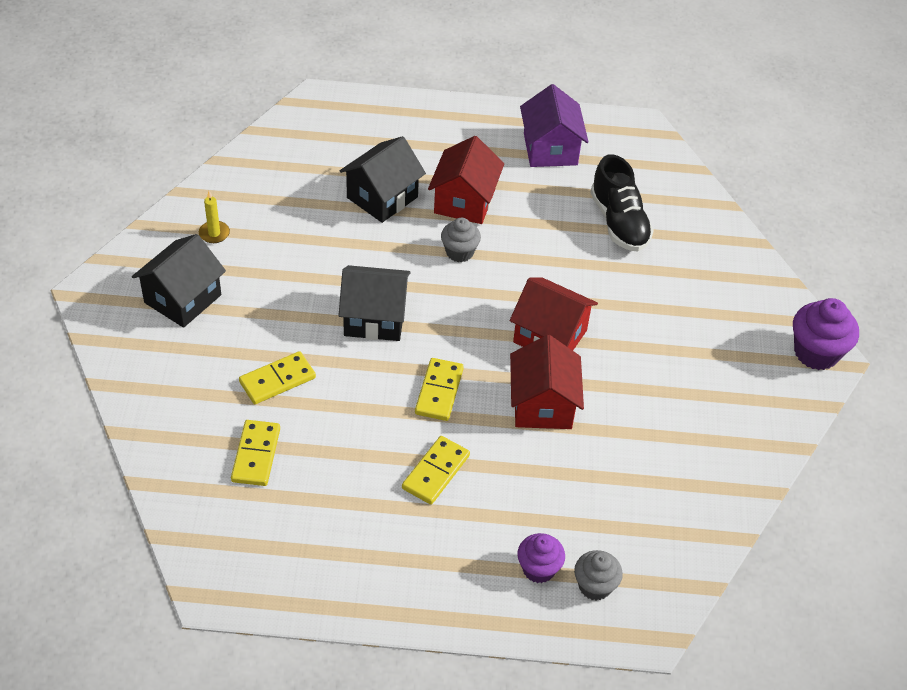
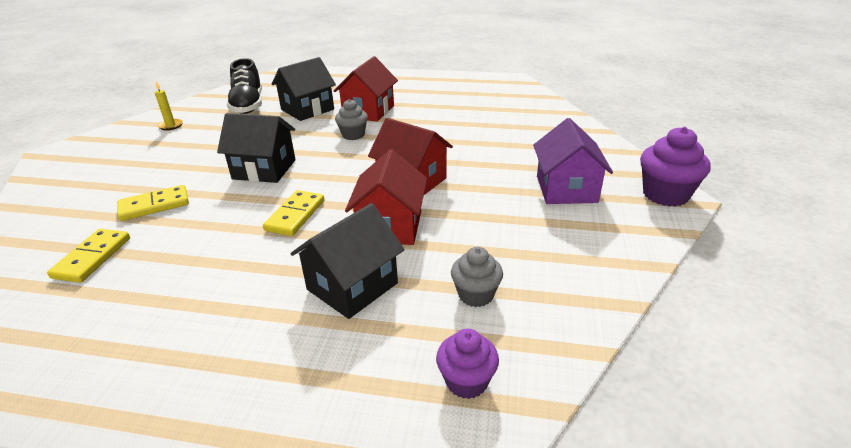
camera: 10 degrees right, 15 degrees down
(182, 299) = (117, 158): black house -> black house (352, 286)
(435, 472) = (260, 276): yellow domino -> none
(538, 569) = (335, 376): purple cupcake -> purple cupcake (466, 381)
(550, 149) = (442, 89): purple house -> purple house (566, 189)
(595, 586) = (400, 400): grey cupcake -> grey cupcake (476, 295)
(619, 222) = (487, 121): black shoe -> black shoe (248, 105)

